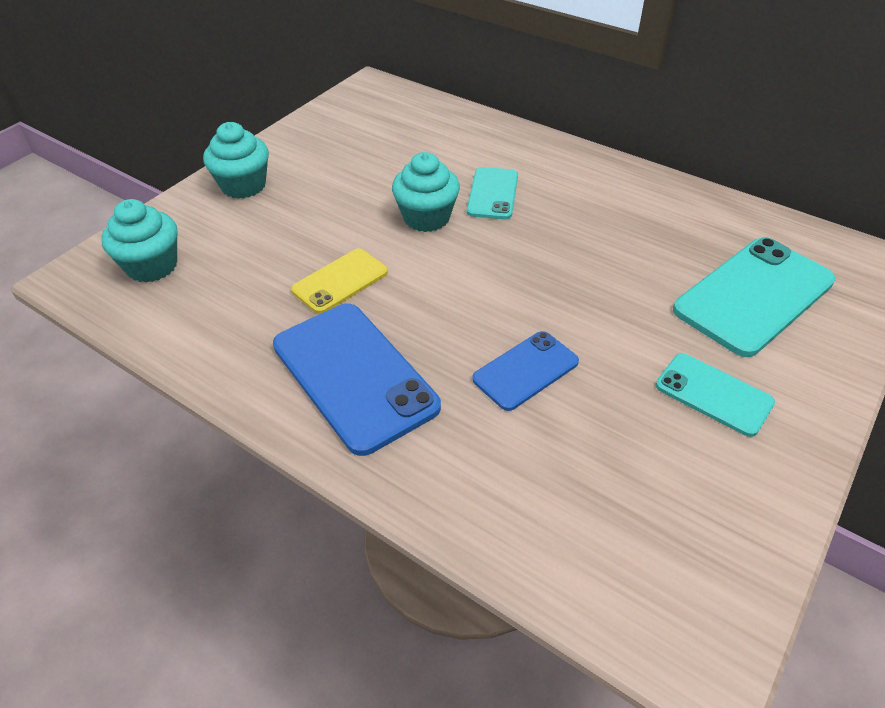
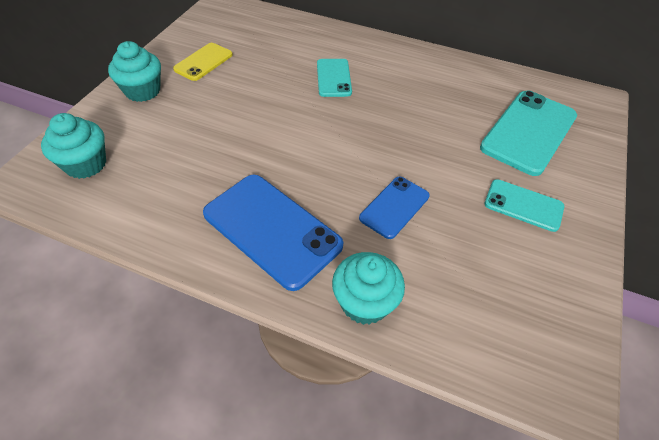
camera: 15 degrees left, 5 degrees up
(340, 281) = (240, 158): yellow phone -> yellow phone (203, 62)
(426, 217) = (291, 101): turquoise cupcake -> turquoise cupcake (364, 302)

